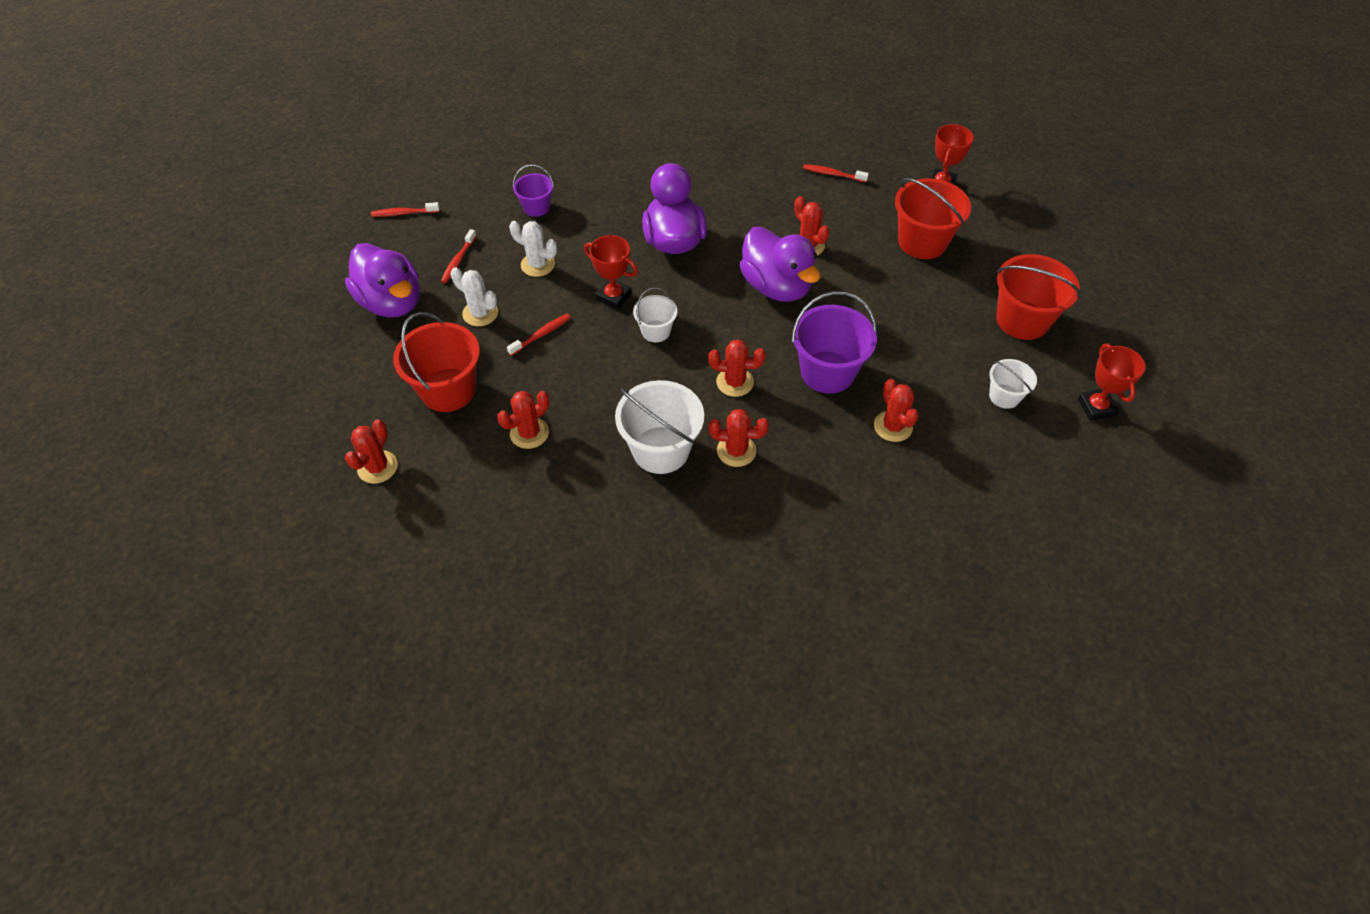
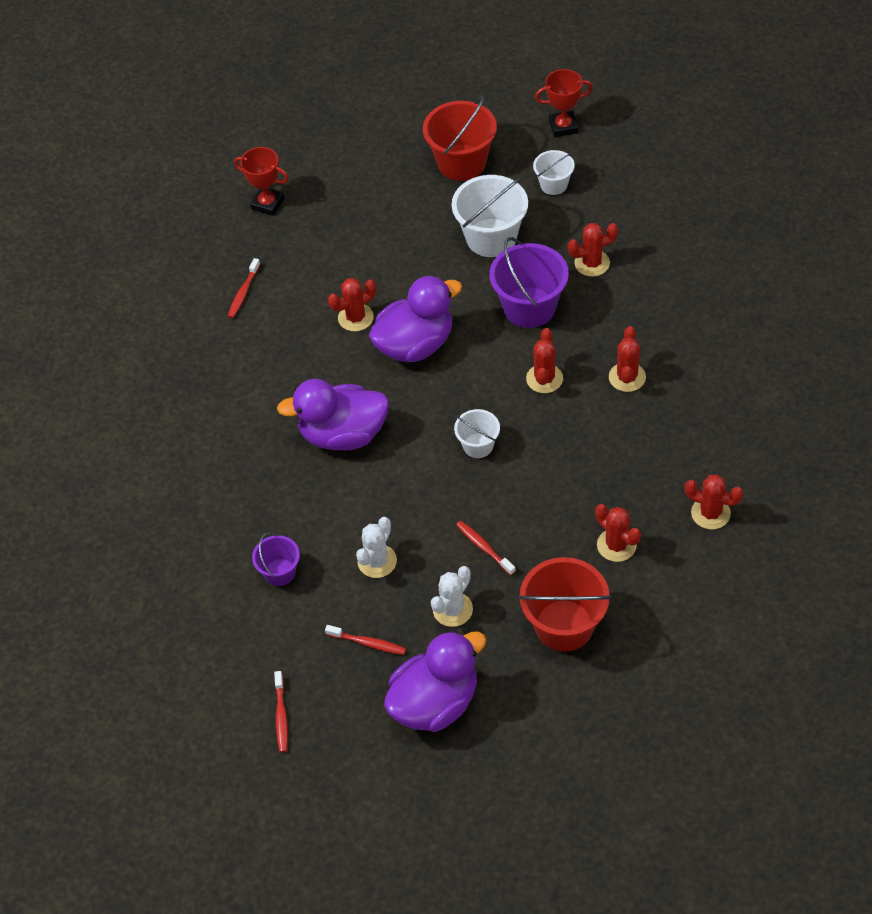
camera: 85 degrees left, 0 degrees up
(377, 467) = (668, 675): red cactus -> red cactus (710, 513)
(613, 296) = (428, 485): red trophy -> none
(661, 450) = (630, 435): white bucket -> white bucket (491, 238)
(922, 242) = (354, 225): red bucket -> none

